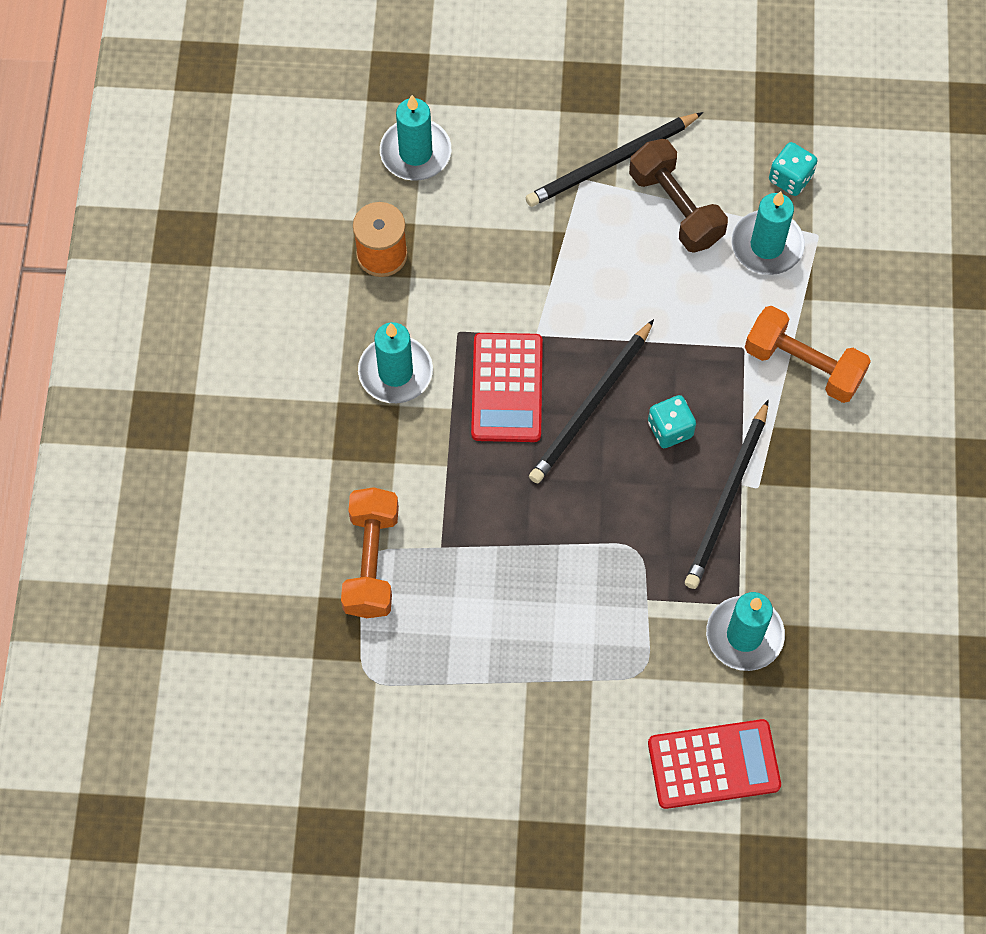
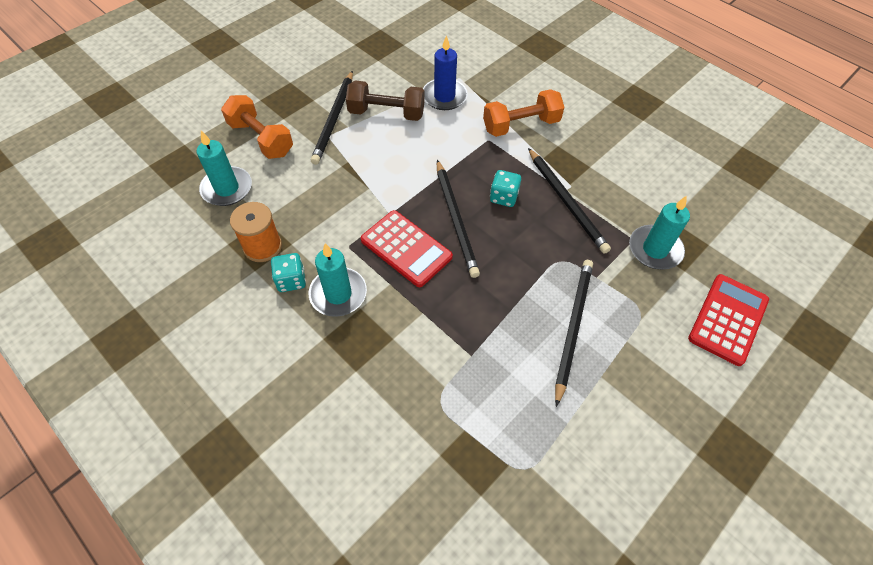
camera: 50 degrees left, 10 degrees down
(371, 561) = (445, 402): orange dumbbell -> orange dumbbell (261, 139)
(560, 618) = (573, 327): none -> black pencil
(767, 245) = (444, 96): turquoise candle -> blue candle
(790, 178) = (420, 67): turquoise dice -> turquoise dice (291, 280)

